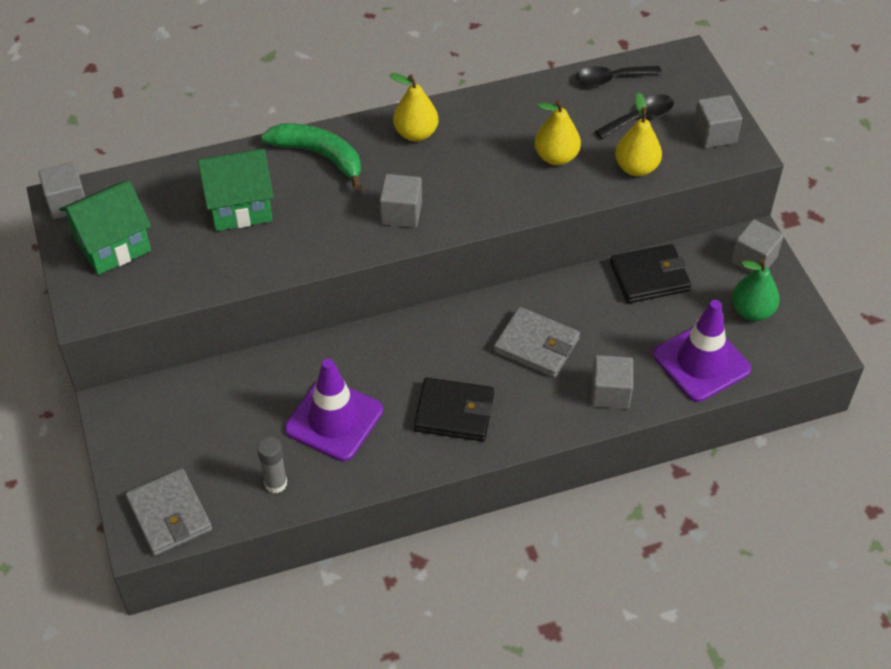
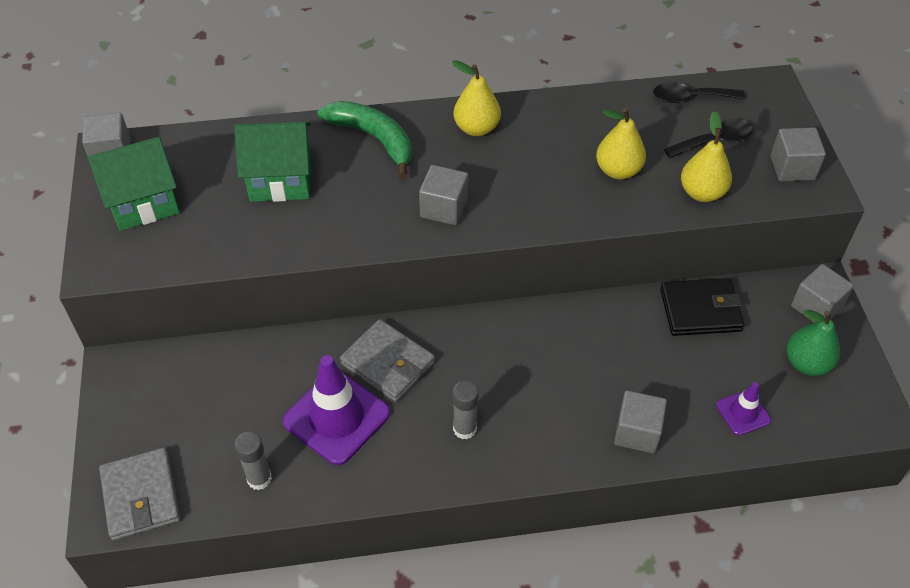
camera: 10 degrees right, 0 degrees up
(454, 412) = (464, 429): black wallet -> grey glue stick
(536, 345) = (566, 367): grey wallet -> grey wallet (388, 363)
(701, 362) = (743, 413): purple traffic cone -> purple traffic cone, size x0.51

